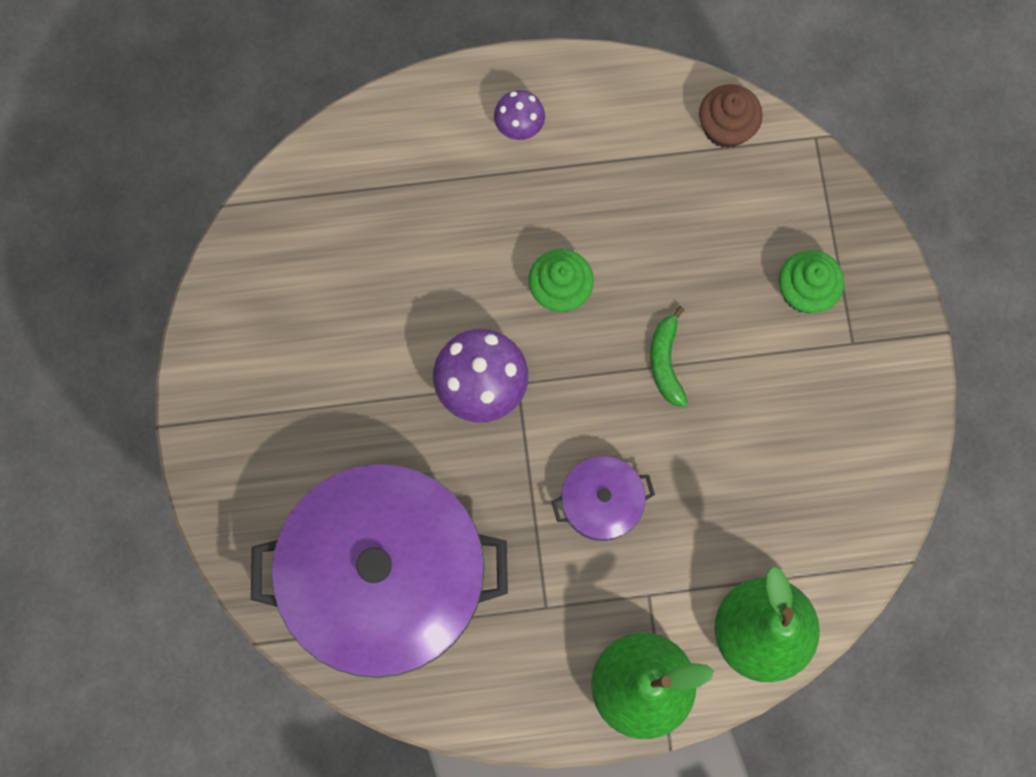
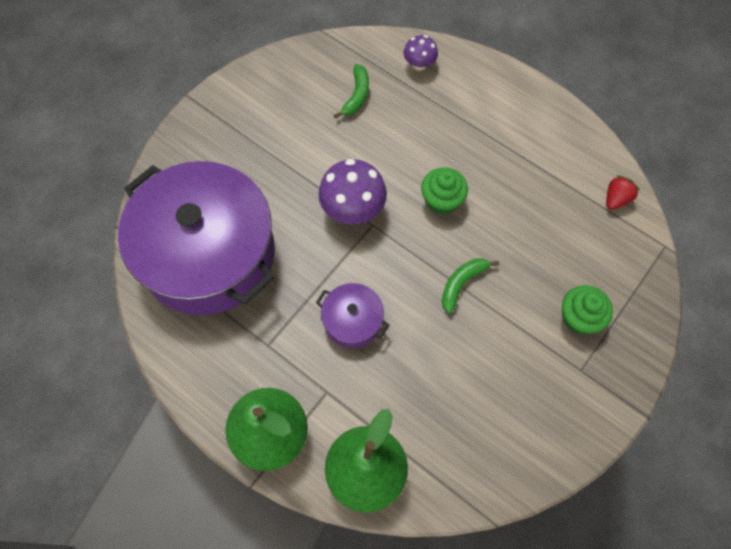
camera: 45 degrees right, 10 degrees down
(350, 251) = (356, 95): none -> green banana
(519, 126) = (502, 109): purple mushroom -> purple mushroom (419, 64)
(725, 127) = (616, 199): brown cupcake -> red strawberry

